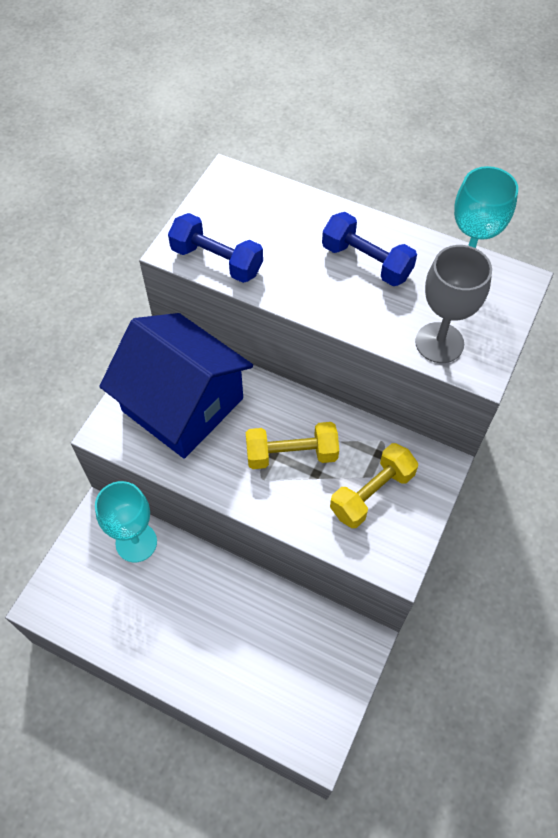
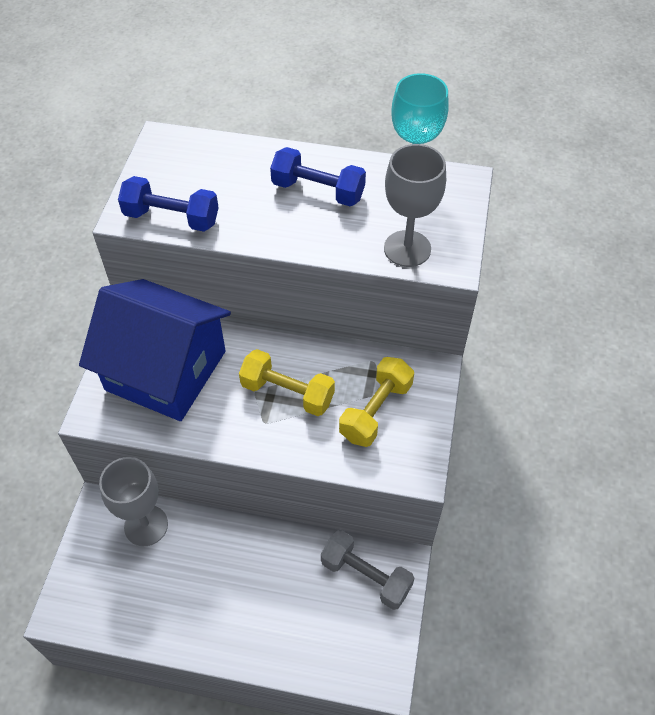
camera: 15 degrees left, 5 degrees down
(136, 542) = (146, 525): turquoise goblet -> grey goblet
(291, 454) = (287, 393): yellow dumbbell -> yellow dumbbell turned 45 degrees clockwise
(327, 645) = (366, 576): none -> grey dumbbell

